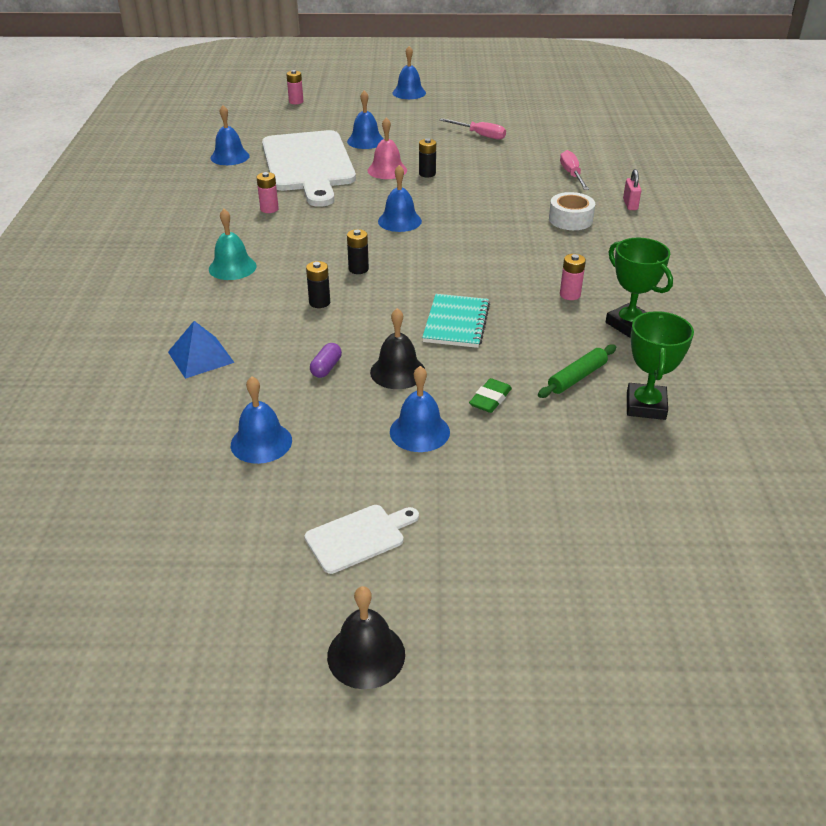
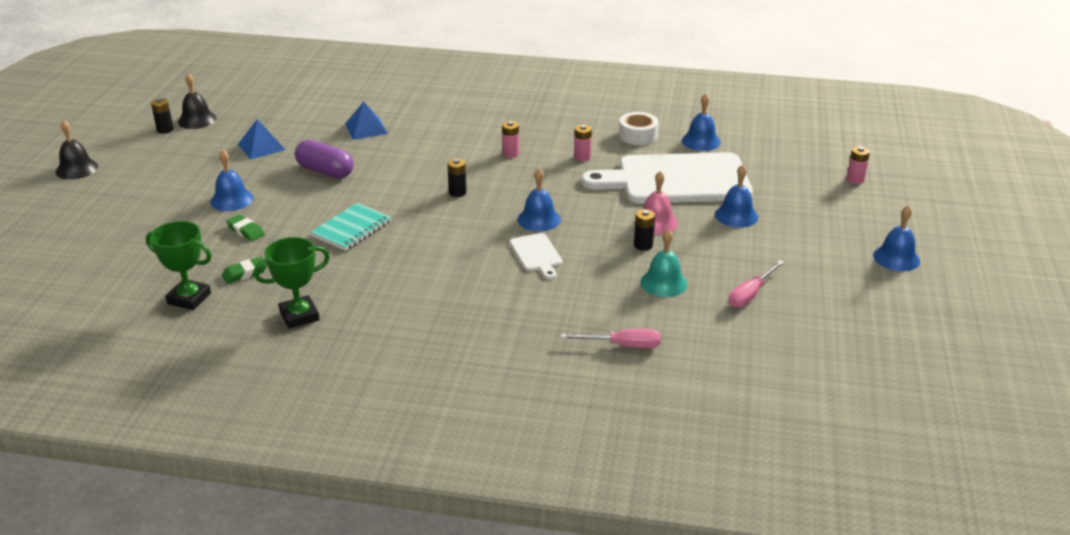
camera: 100 degrees right, 5 degrees down
(232, 267) = (484, 140): turquoise bell -> turquoise bell (663, 283)
(261, 442) = (261, 147): blue bell -> blue pyramid
(319, 302) = (413, 173): black battery -> black battery (165, 130)
(326, 368) = (325, 171): purple capsule -> purple capsule, size x1.95
(359, 537) = (156, 172): white cutting board -> white cutting board (536, 254)
(398, 372) = (303, 198): black bell -> black bell (197, 120)
(456, 323) = (351, 229): turquoise notebook -> turquoise notebook turned 75 degrees counterclockwise
(570, 219) = (509, 322): white tape -> white tape (638, 135)
(570, 295) = (364, 293): pink battery -> pink battery (510, 153)
(577, 377) = (245, 273): green rolling pin -> green eraser
(630, 204) = (532, 373): pink padlock -> none

